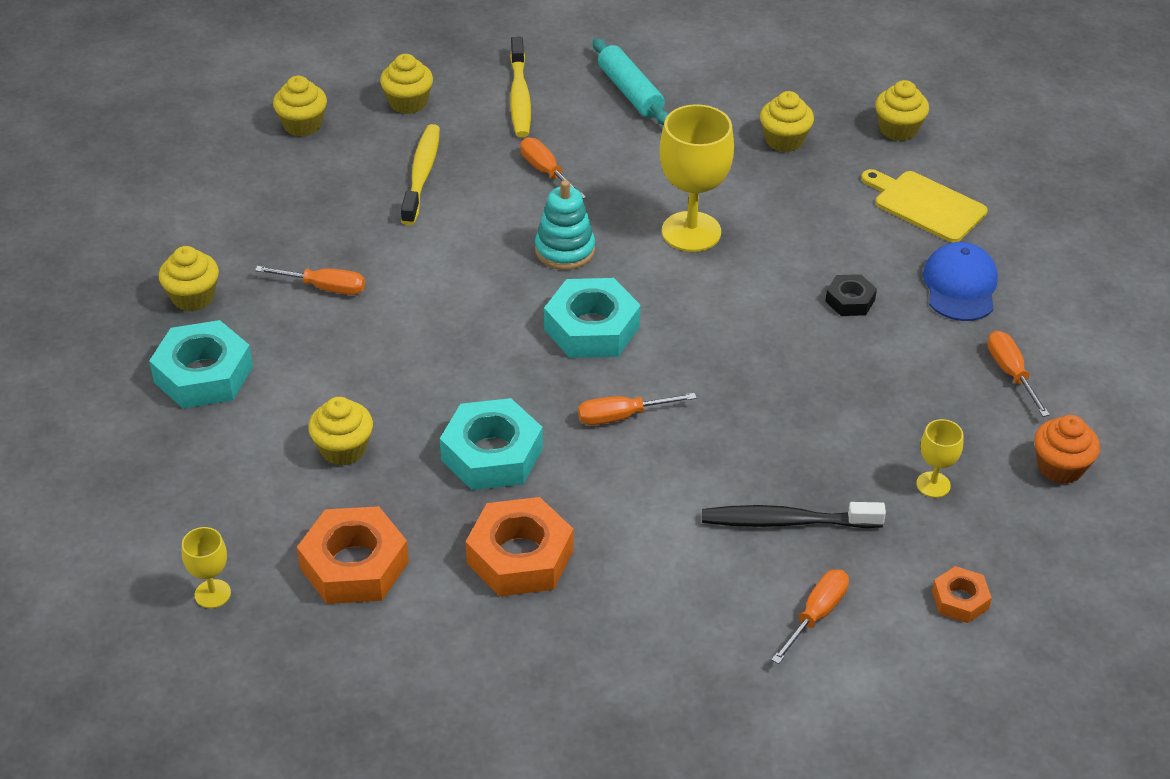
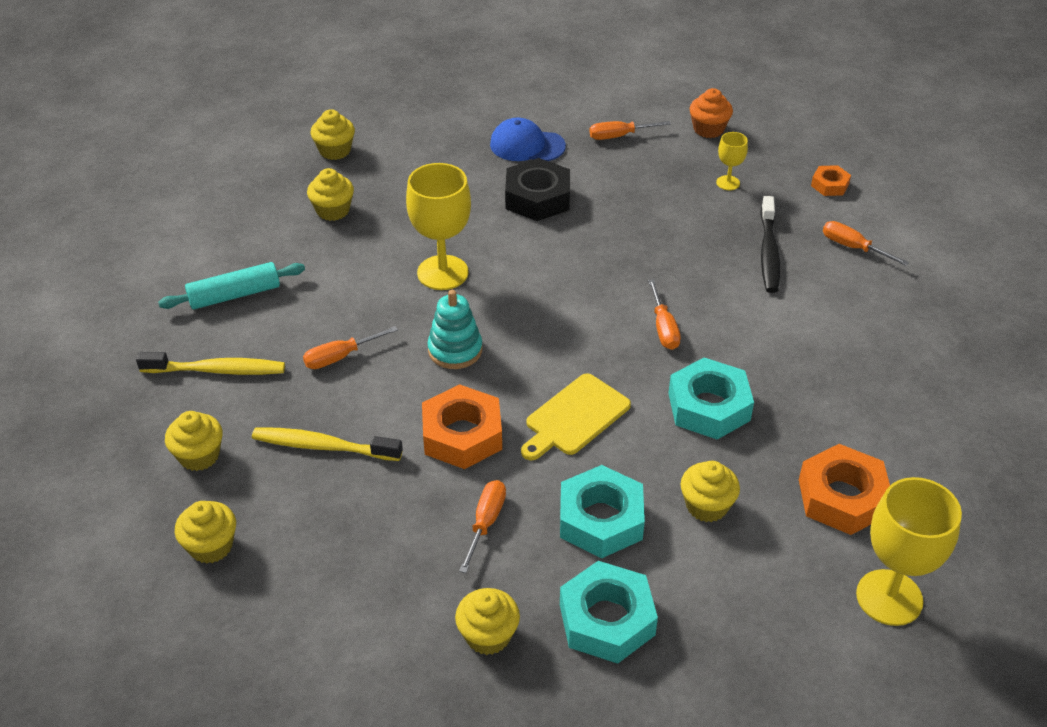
camera: 85 degrees left, 0 degrees up
(212, 594) = (889, 597): yellow goblet -> yellow goblet, size x2.01
(520, 556) = (819, 394): orange nut -> orange nut (462, 435)
(591, 328) = (558, 339): turquoise nut -> turquoise nut (600, 519)
(850, 300) = (537, 198): black nut -> black nut, size x1.88
(926, 205) = (432, 149): yellow cutting board -> yellow cutting board (575, 417)

